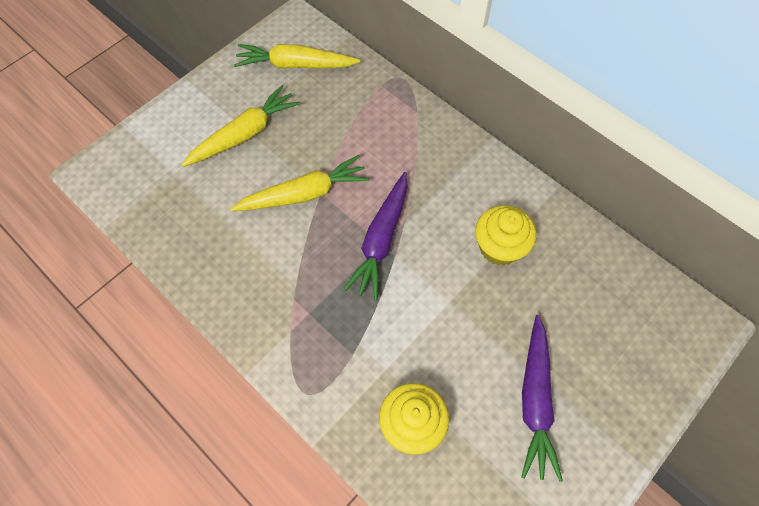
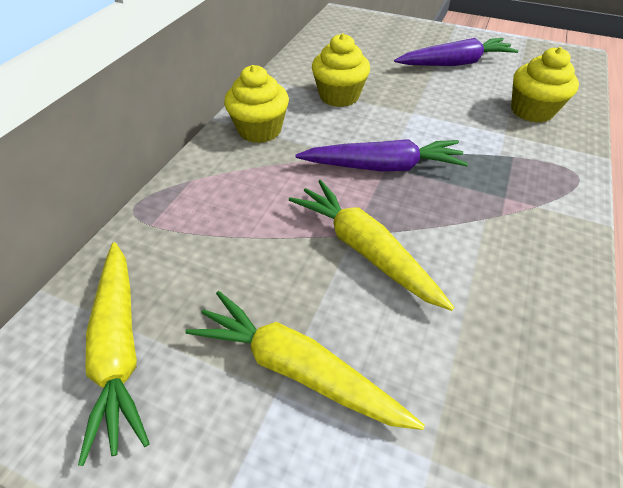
camera: 110 degrees left, 15 degrees down
(464, 167) = (259, 130): none -> yellow cupcake

